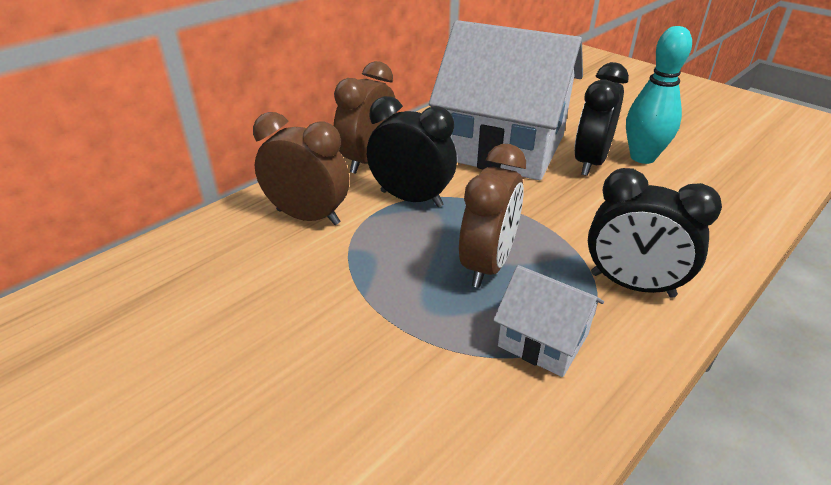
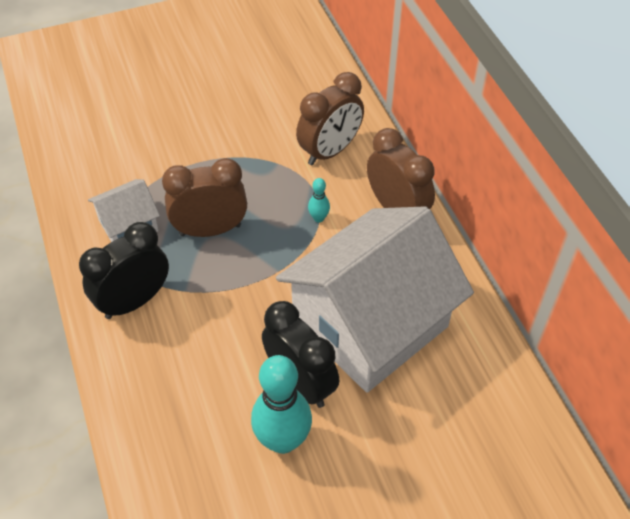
camera: 115 degrees right, 15 degrees up
(411, 199) = (318, 218): black clock -> turquoise bowling pin
(487, 265) = (210, 230): brown clock -> brown clock turned 120 degrees clockwise

